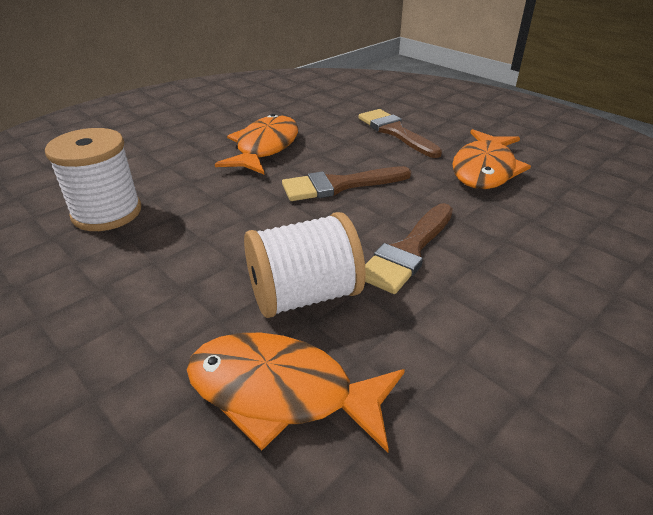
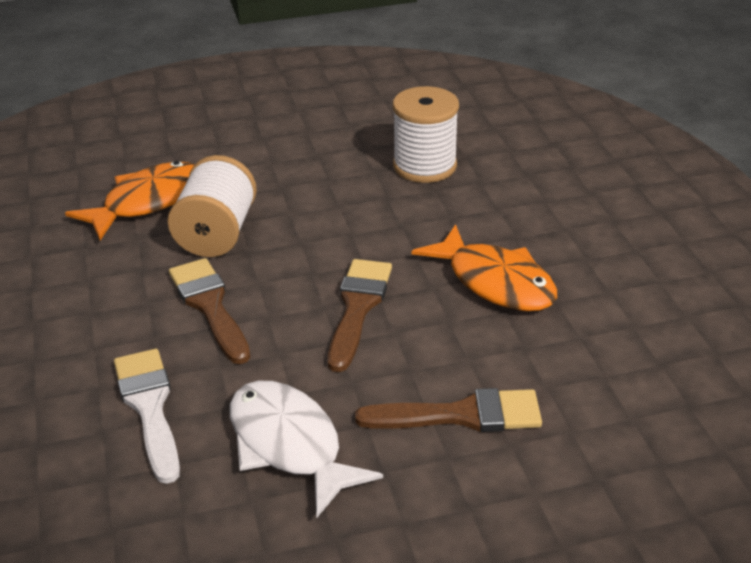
camera: 120 degrees right, 0 degrees up
(484, 169) = (289, 445): orange fish -> white fish
(535, 230) = (149, 407): none -> white brush

